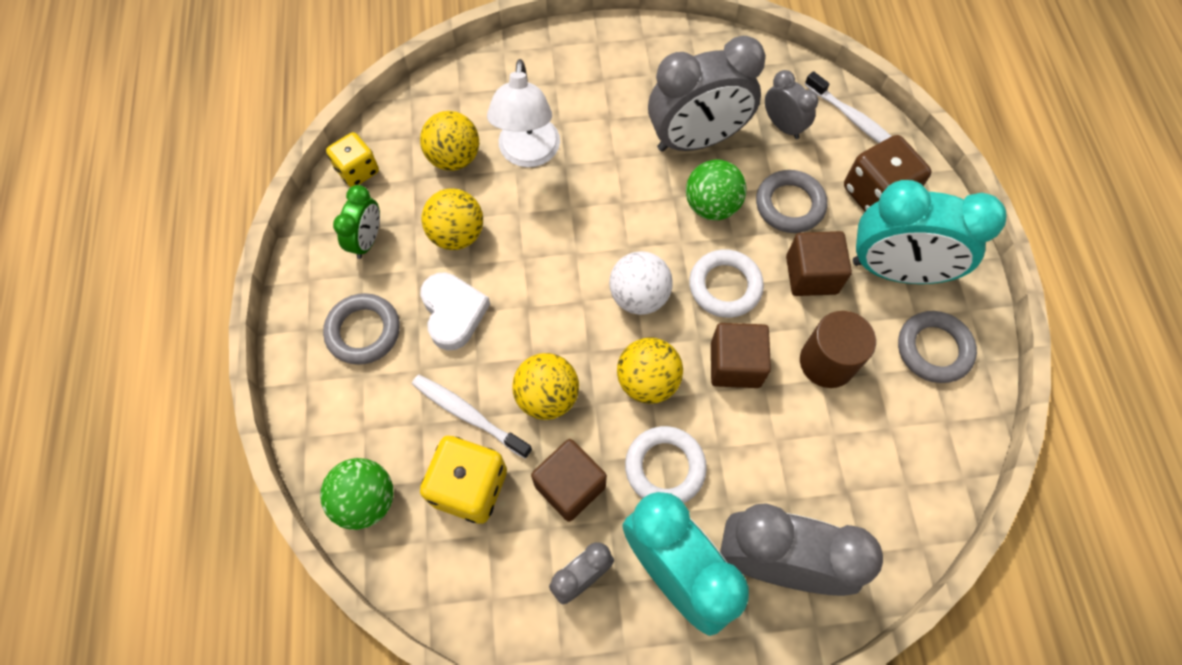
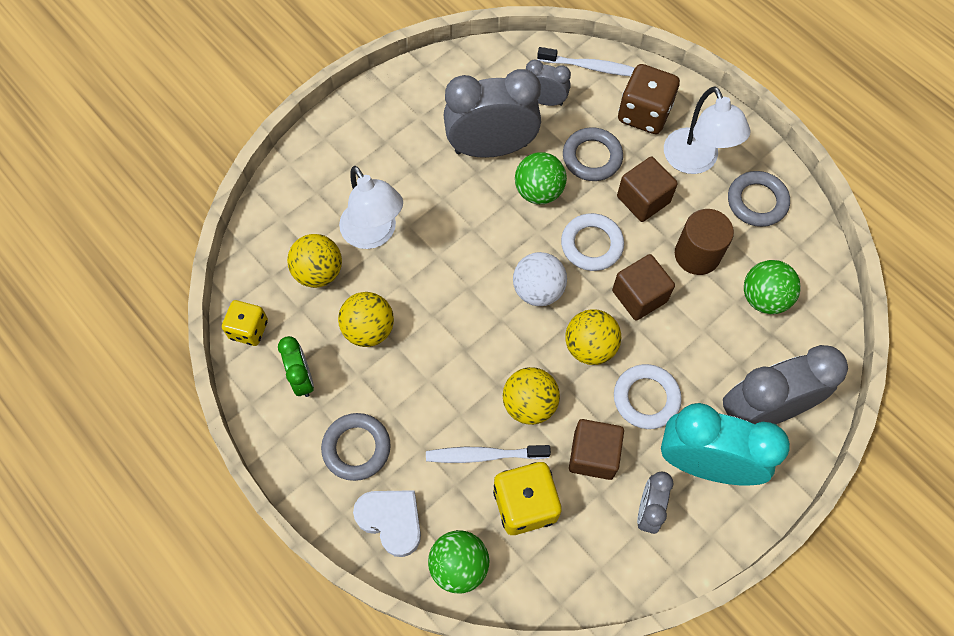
camera: 35 degrees left, 0 degrees up
(453, 313) = (413, 389): white heart -> white heart (391, 521)
(696, 140) = (491, 148): grey clock -> grey clock turned 135 degrees counterclockwise
(867, 450) = (764, 298): none -> green ball
(896, 270) = (695, 161): turquoise clock -> white lamp

